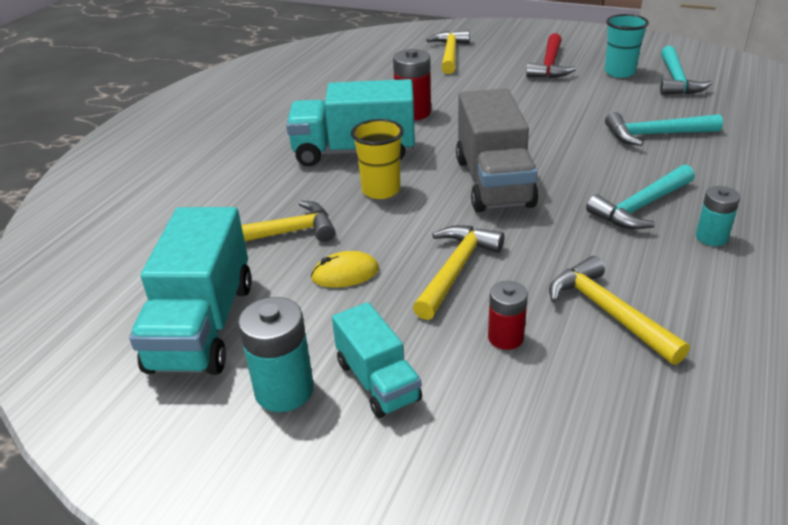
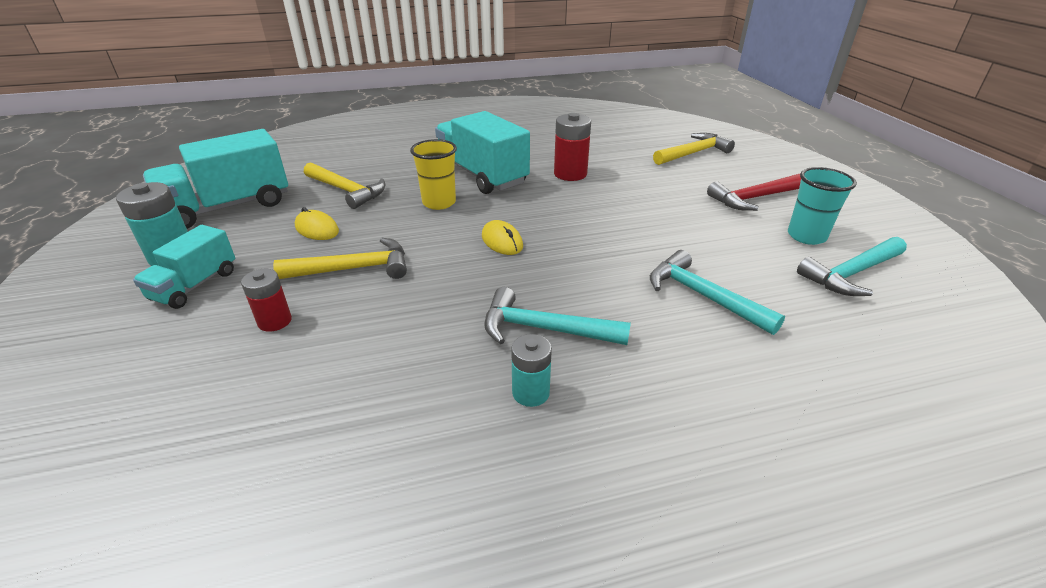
camera: 50 degrees right, 0 degrees up
(493, 182) = (502, 241): grey truck -> yellow mouse
(608, 312) = (343, 363): yellow hammer -> none

